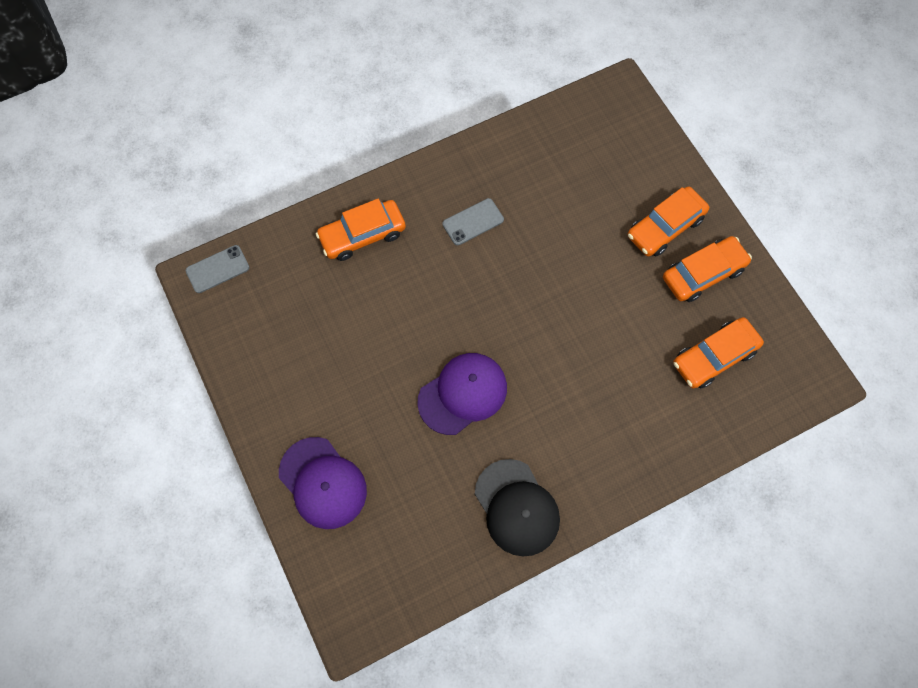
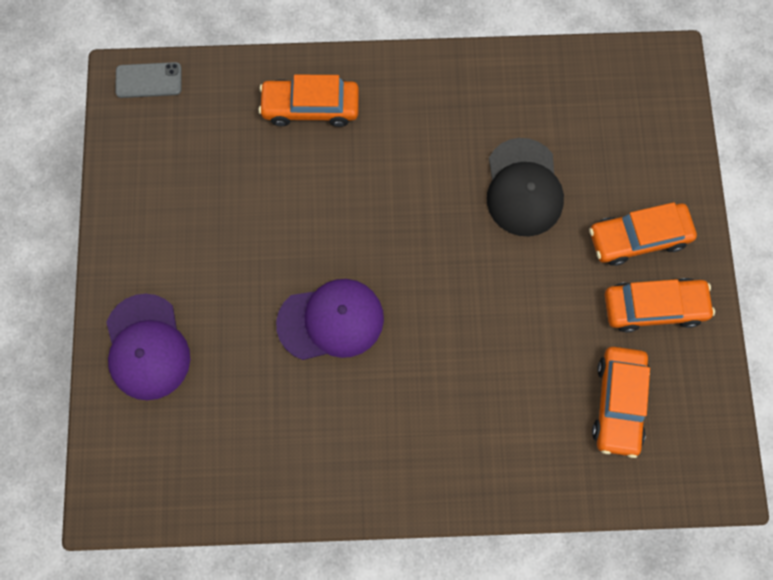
camera: 25 degrees right, 5 degrees up
(473, 222) = (432, 142): grey phone -> none
(517, 507) = (327, 464): black cap -> black cap (523, 188)
(714, 357) = (618, 403): orange car -> orange car turned 75 degrees counterclockwise

